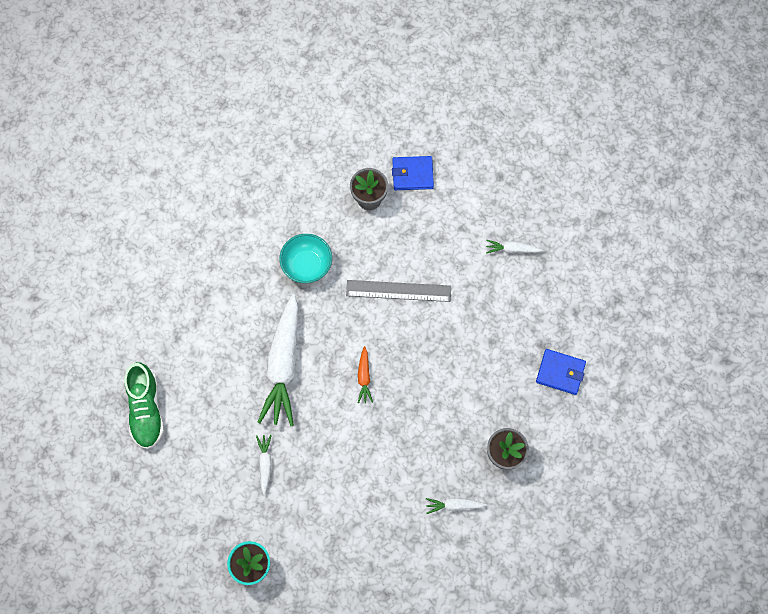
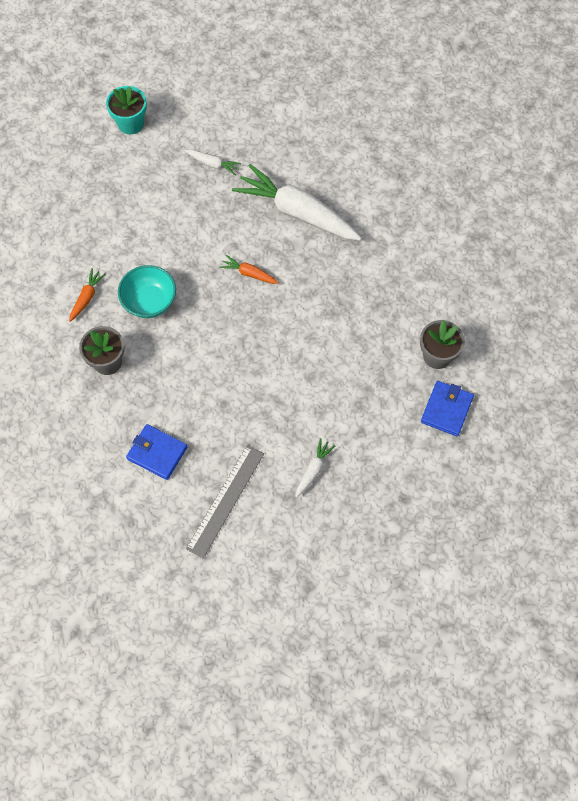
camera: 115 degrees right, 5 degrees down
(146, 409) = (312, 94): green shoe -> none
(307, 265) = (389, 270): turquoise bowl -> turquoise bowl (149, 302)
(398, 290) = (322, 340): grey ruler -> grey ruler (226, 500)
(454, 505) = (86, 297): white carrot -> orange carrot
(560, 372) = (157, 453): blue wallet -> blue wallet turned 75 degrees clockwise

